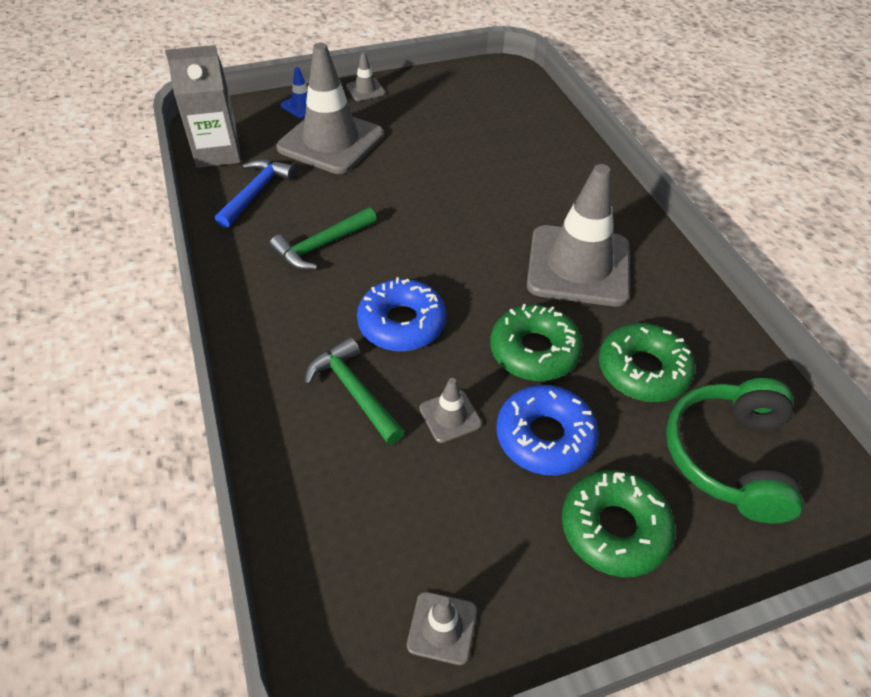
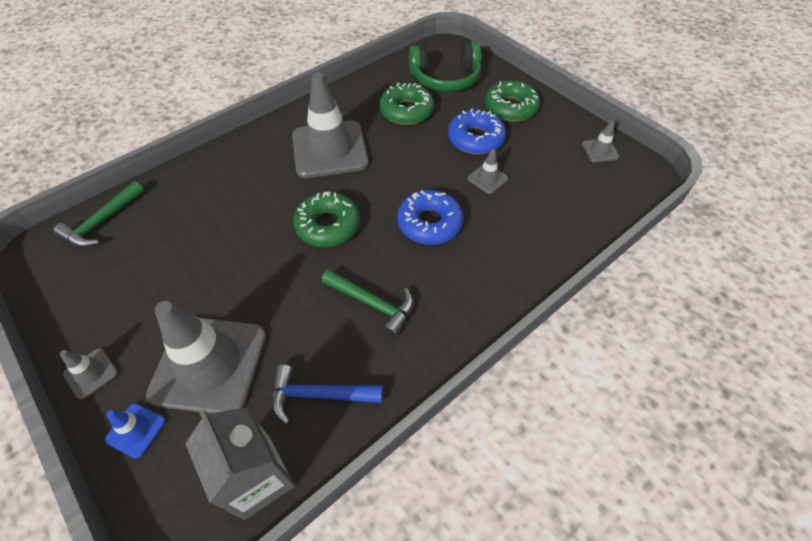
camera: 110 degrees left, 5 degrees up
(354, 392) = (499, 228): green hammer -> green hammer (103, 222)
(534, 351) = (417, 155): green donut -> green donut (328, 225)

